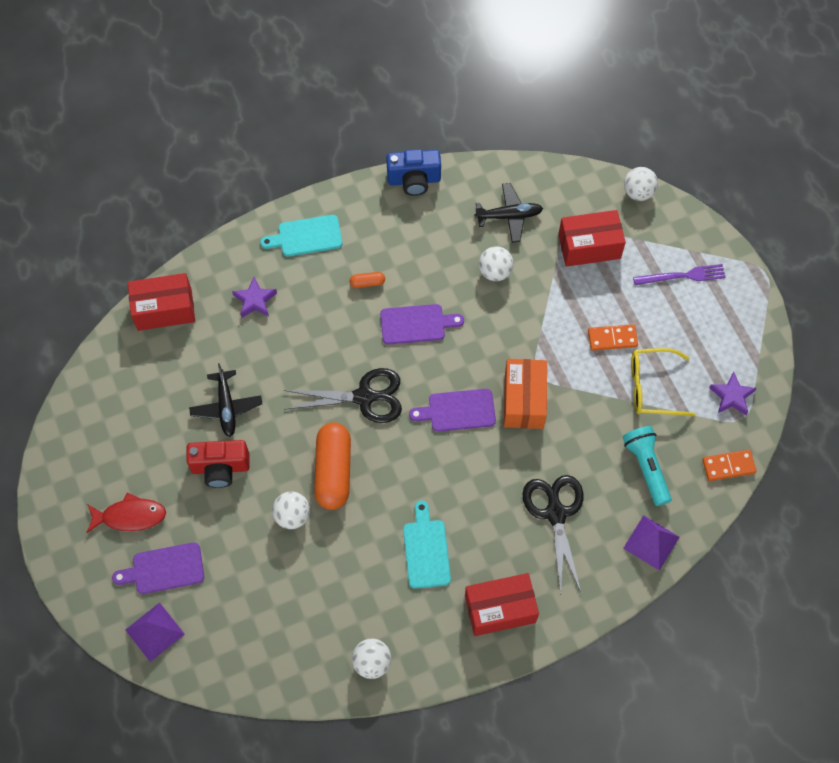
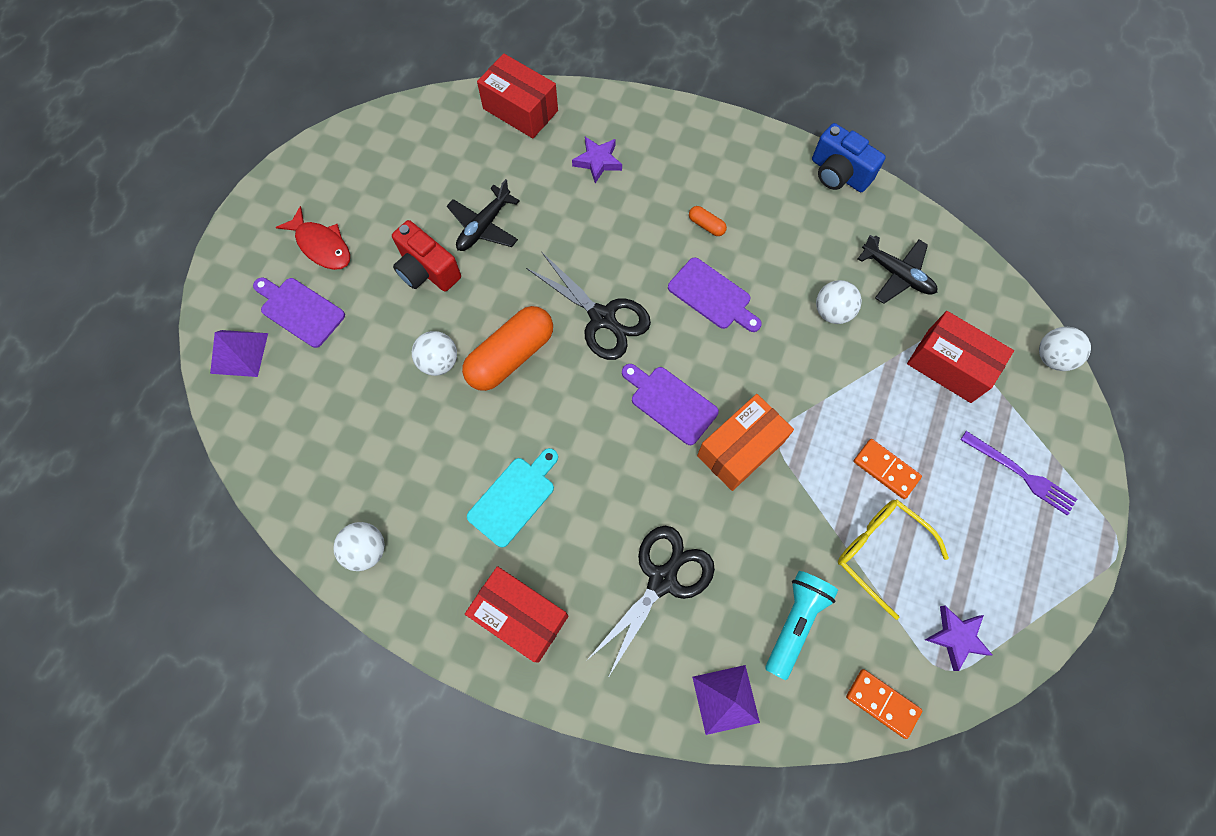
camera: 45 degrees right, 5 degrees up
(306, 236) = (694, 145): turquoise cutting board -> none

